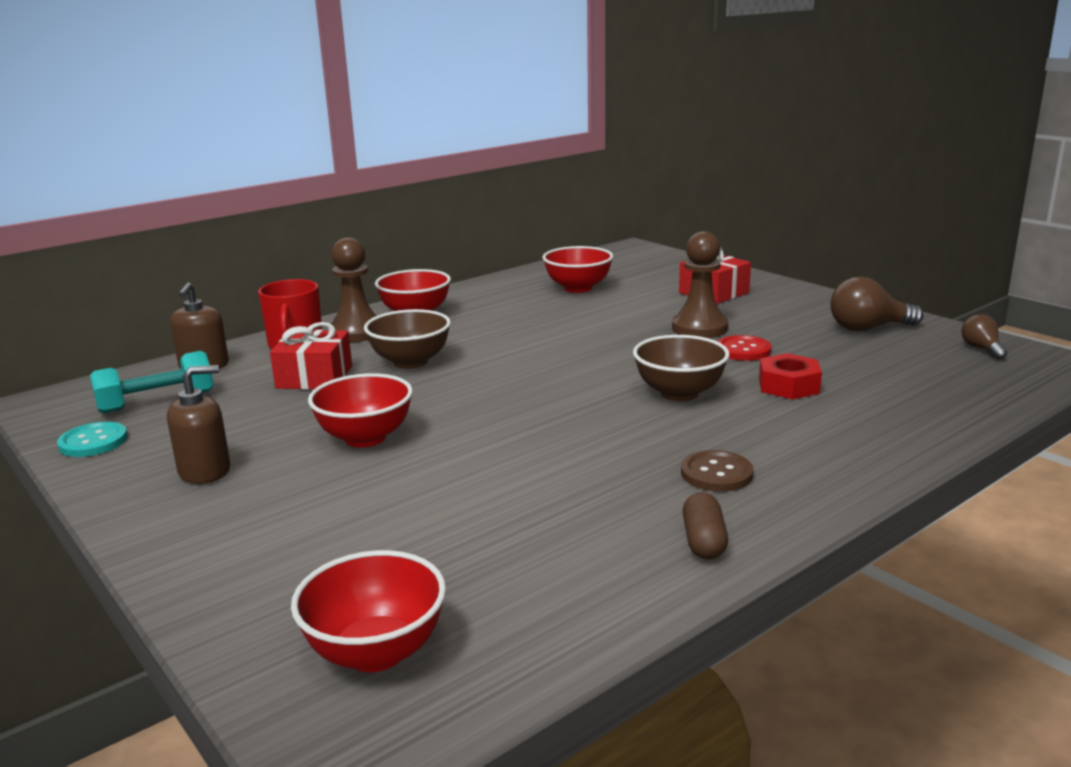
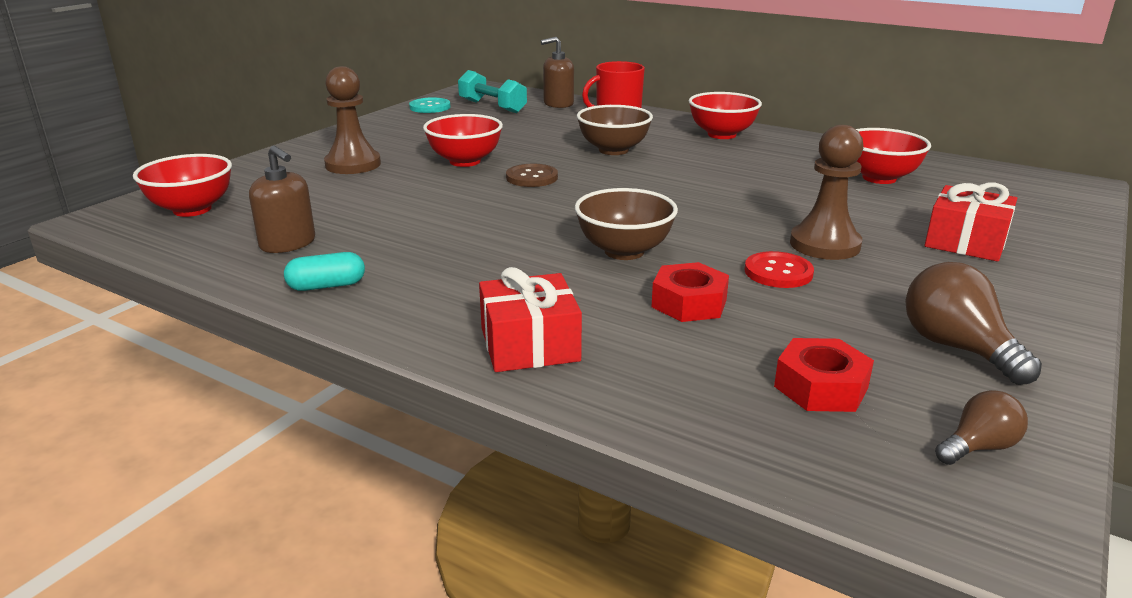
camera: 70 degrees right, 5 degrees up
(205, 471) = (400, 135): brown soap dispenser -> brown soap dispenser (288, 243)
(314, 377) = (561, 131): red gift -> red gift (530, 344)
(357, 332) = (660, 126): brown pawn -> brown pawn (353, 164)
(703, 541) = (327, 286): brown capsule -> turquoise capsule
(716, 473) = (451, 282): brown button -> brown button (532, 177)
(917, 370) = (820, 387): none -> red nut

